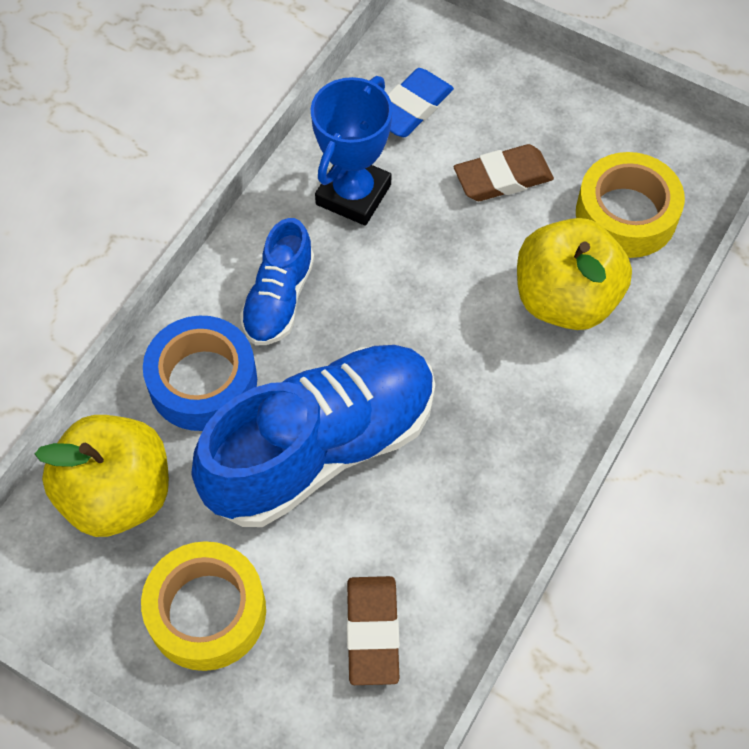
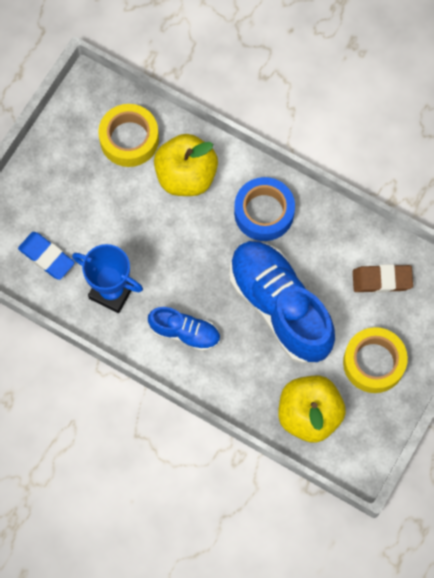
camera: 90 degrees left, 10 degrees up
(203, 381) = (239, 373): blue tape -> blue tape (264, 212)
(503, 178) = (101, 205): brown eraser -> none

